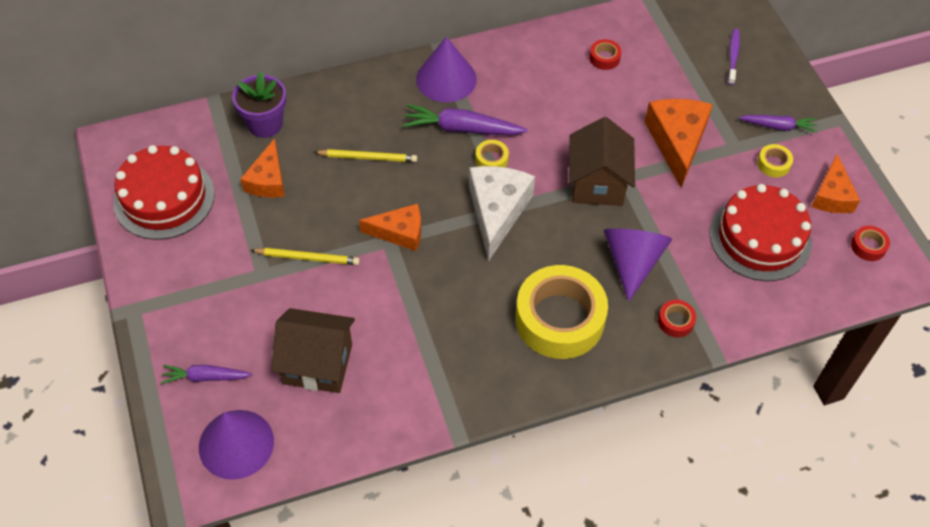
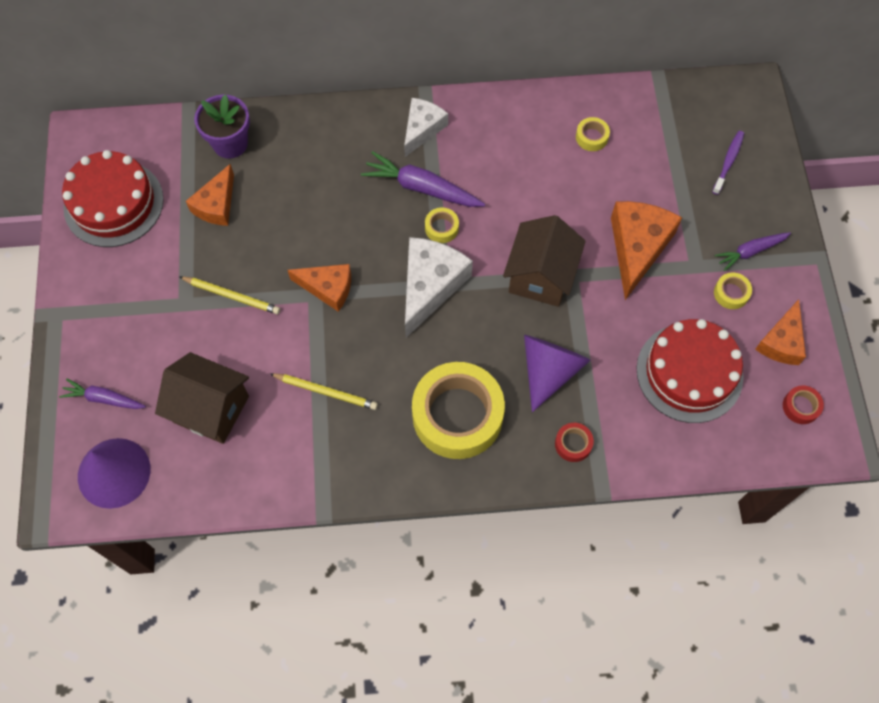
camera: 15 degrees right, 10 degrees up
(367, 157) = (319, 200): yellow pencil -> yellow pencil (325, 391)
(446, 79) = (422, 129): purple cone -> white cheese
(604, 58) = (591, 137): red tape -> yellow tape
(778, 126) = (750, 252): purple carrot -> purple carrot turned 135 degrees clockwise

